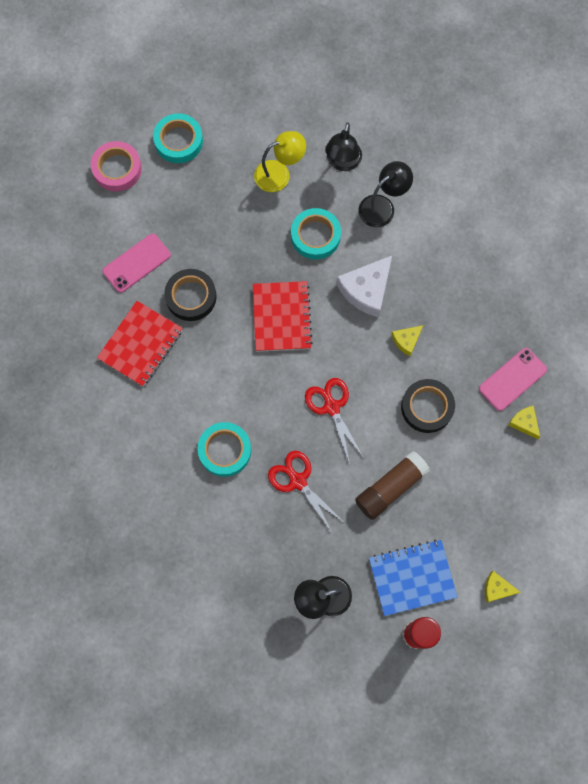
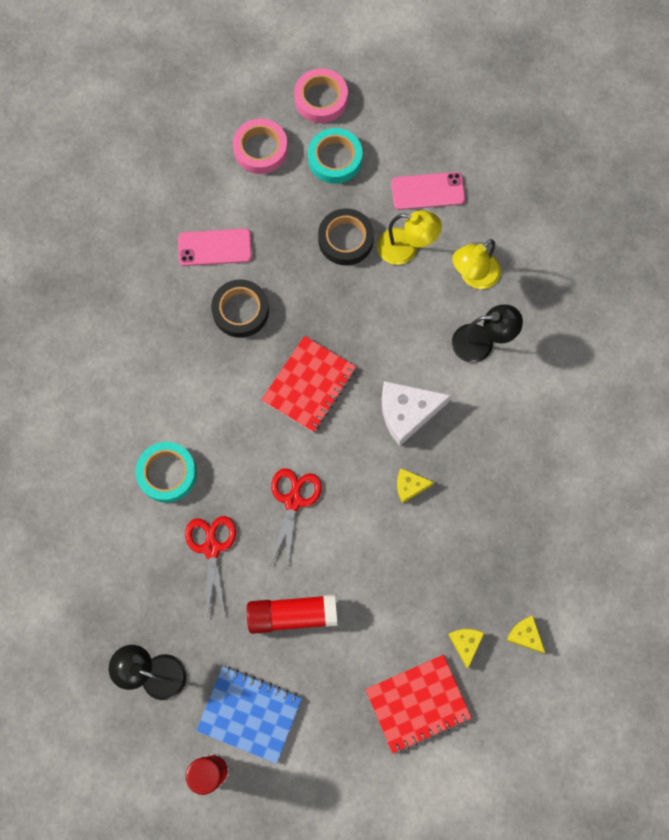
camera: 35 degrees right, 0 degrees up
(135, 103) = (321, 99): none -> pink tape
(140, 344) = (164, 324): red notebook -> red notebook (417, 703)
(315, 236) = (396, 329): turquoise tape -> none
(342, 162) = (473, 276): black lamp -> yellow lamp
(390, 488) = (292, 615): brown glue stick -> red glue stick
(427, 407) = (382, 563): black tape -> black tape (345, 239)
(497, 588) = (321, 783): yellow cheese -> yellow cheese (525, 635)
(512, 379) = (485, 593): pink phone -> pink phone (428, 191)

